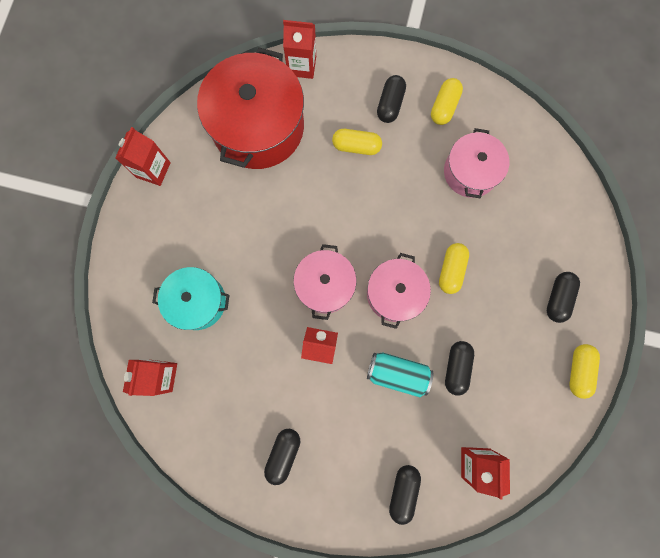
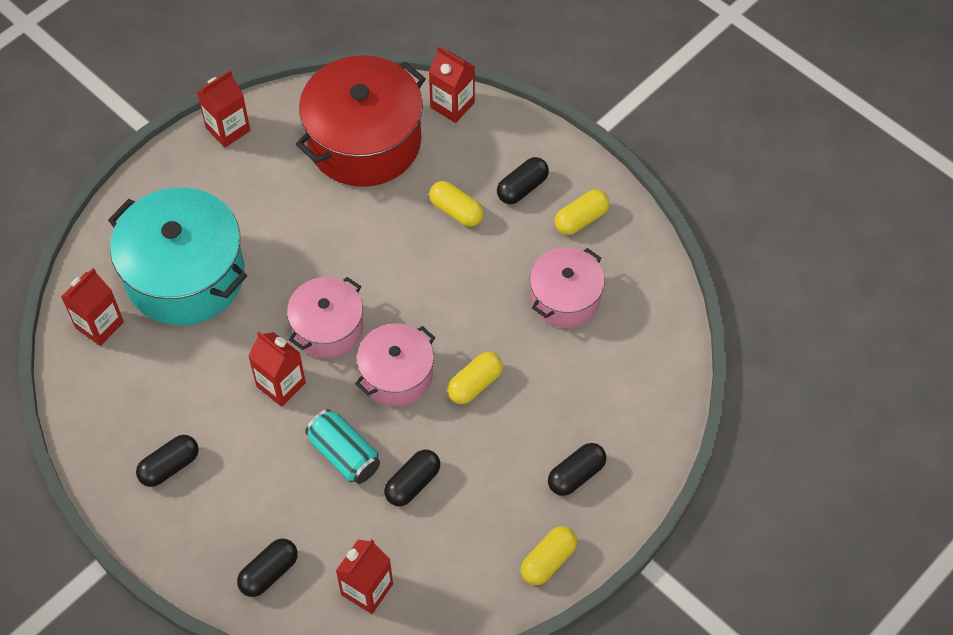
camera: 30 degrees right, 20 degrees down
(197, 301) = (185, 275): turquoise pot -> turquoise pot, size x1.72

